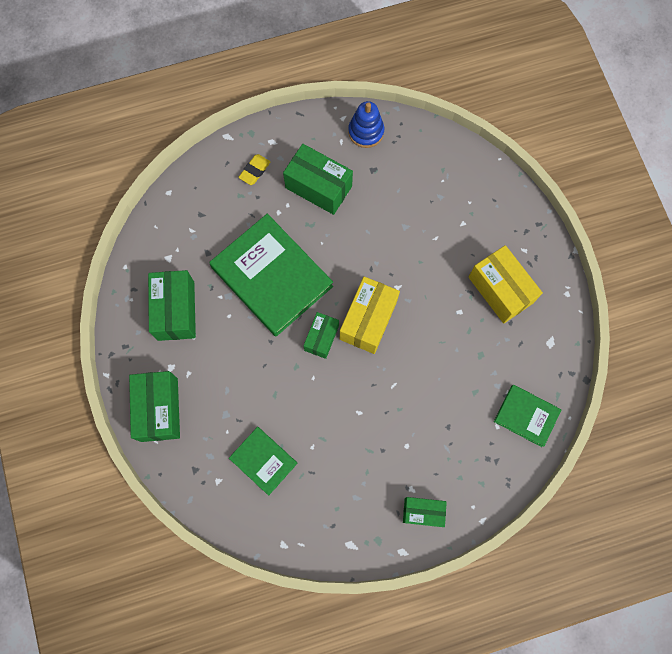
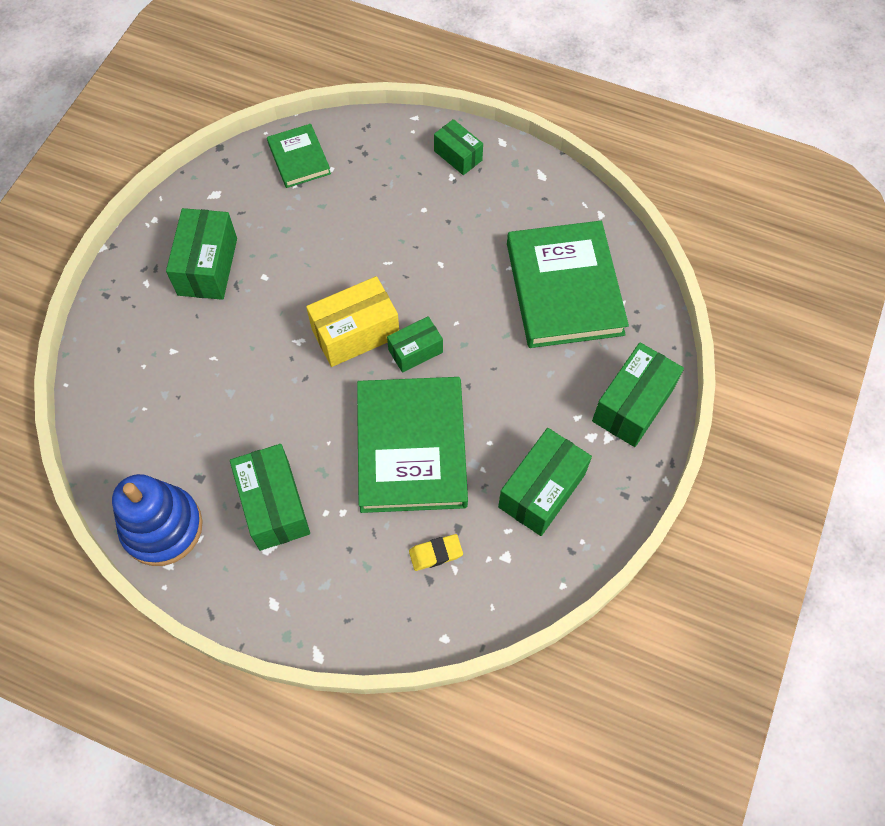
camera: 140 degrees left, 10 degrees down
(255, 171) = (325, 583): yellow eraser -> yellow eraser (435, 553)
(263, 461) = (564, 288): green book -> green book, size x1.93
(366, 132) = (162, 527): blue stacking toy -> blue stacking toy, size x1.52
(500, 290) = (207, 266): yellow box -> green box

